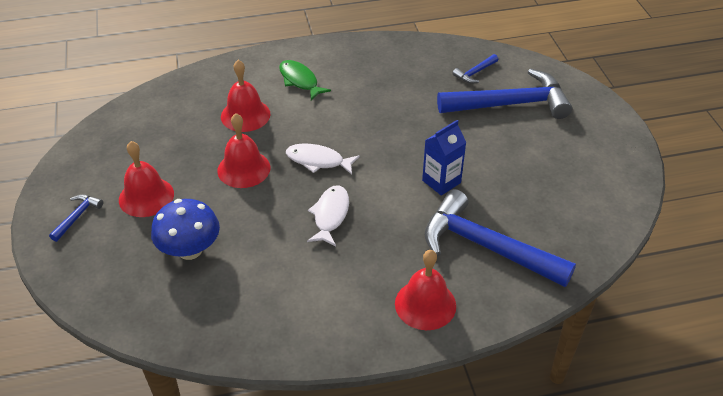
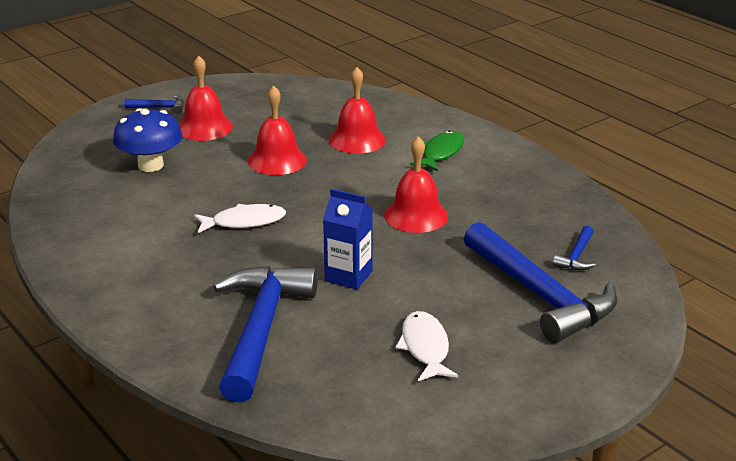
camera: 65 degrees right, 15 degrees down
(318, 161) = (321, 195): white fish -> white fish (425, 348)
(425, 304) = (149, 308): red bell -> red bell (416, 215)
(475, 73) = (576, 256): blue hammer -> blue hammer turned 90 degrees counterclockwise

